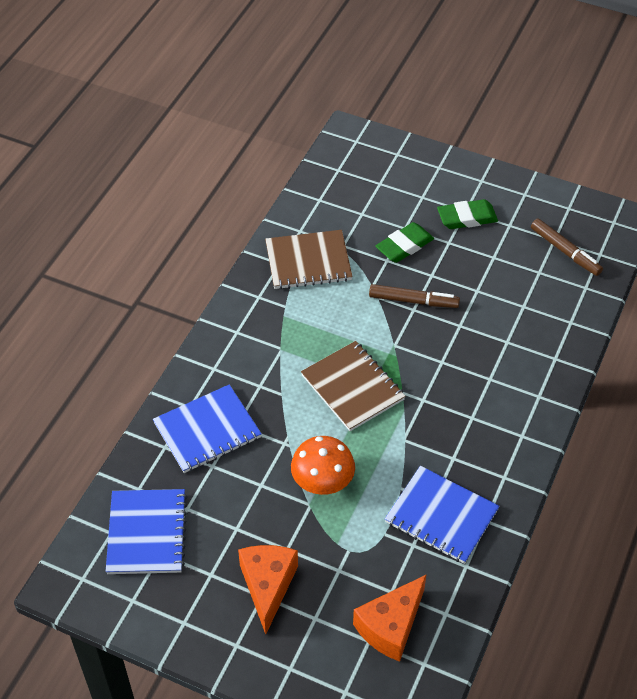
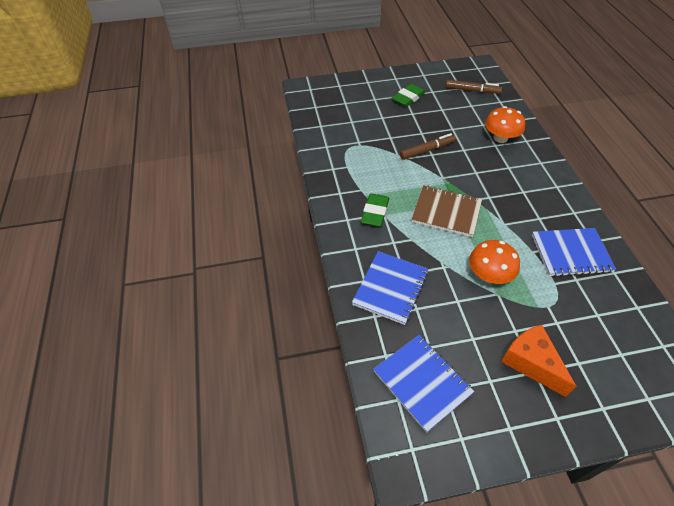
camera: 35 degrees left, 0 degrees up
(308, 262) = (348, 160): brown notebook -> none
(391, 626) = (622, 336): orange cheese -> none
(404, 246) = (392, 126): green eraser -> green eraser (375, 212)
(524, 336) = (500, 138): none -> orange mushroom

